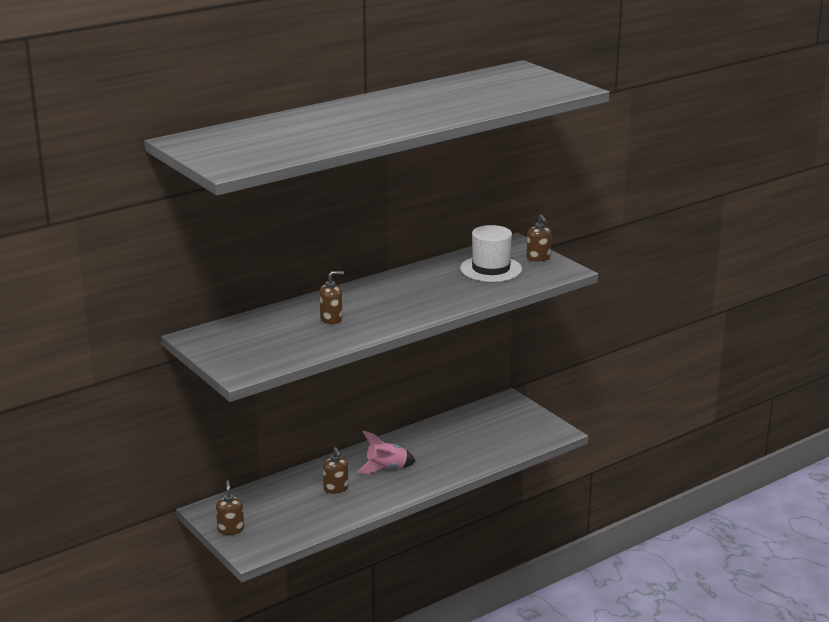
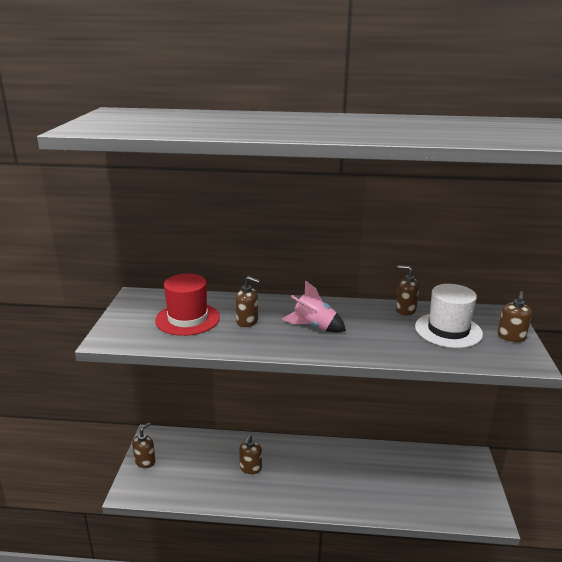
camera: 40 degrees right, 0 degrees up
(278, 336) = (187, 319): none -> red hat
(386, 468) = (306, 471): pink rocket -> pink rocket (314, 326)
(440, 265) = (405, 310): none -> brown soap dispenser

